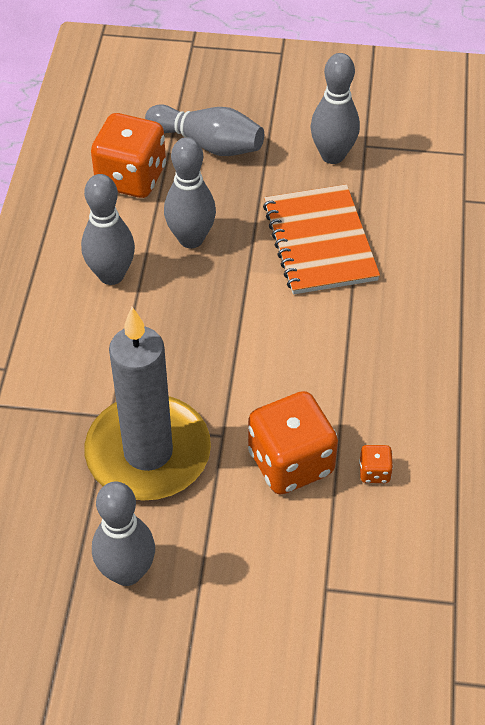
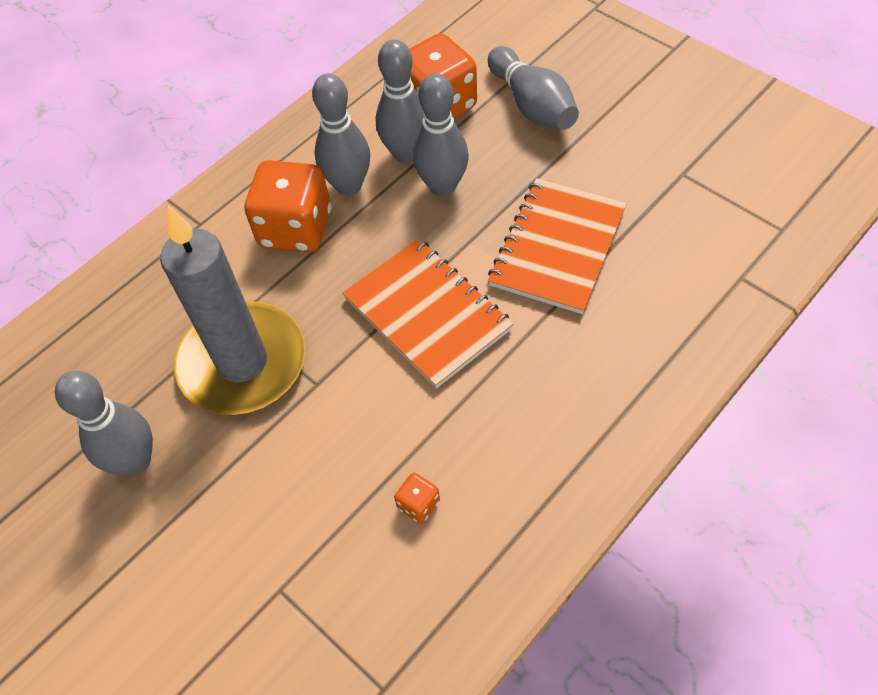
camera: 40 degrees right, 5 degrees up
(263, 339) = (427, 314): none -> orange notebook
(290, 462) = (351, 446): orange dice -> orange dice (295, 229)
(332, 155) = (641, 169): grey bowling pin -> grey bowling pin (406, 153)

